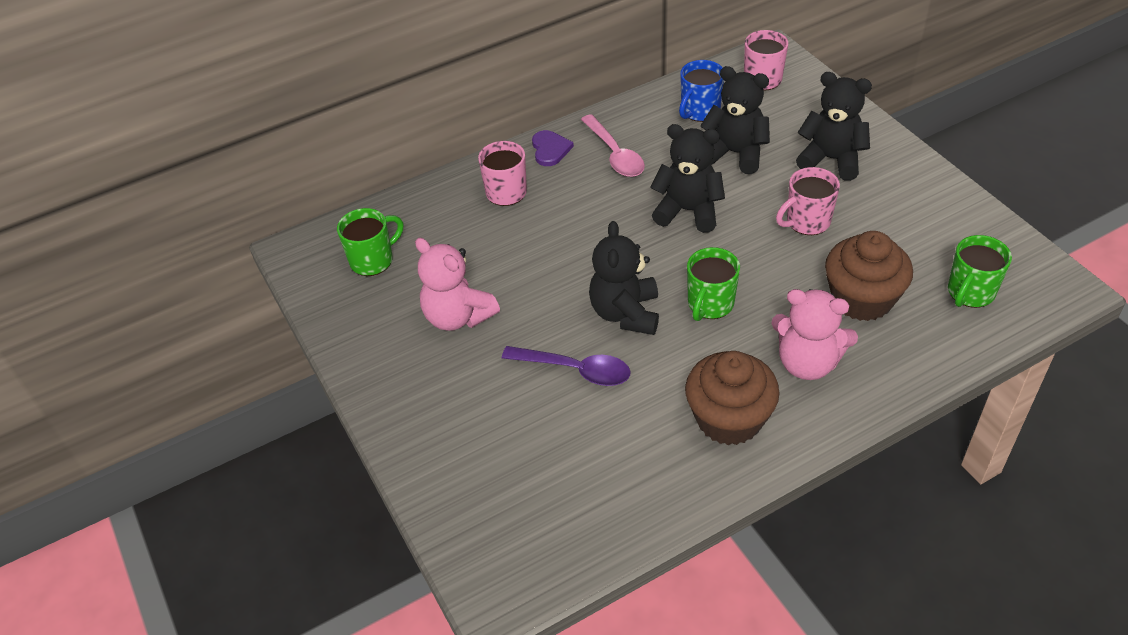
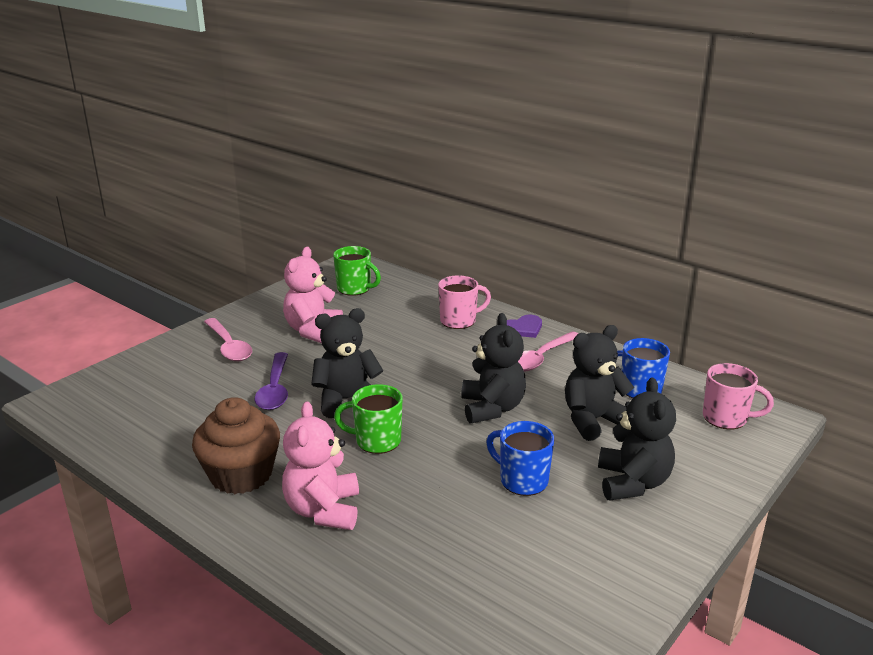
camera: 65 degrees right, 20 degrees down
(452, 401) = (229, 346): none -> pink spoon
(735, 153) = (593, 420): black teddy bear -> black teddy bear turned 120 degrees counterclockwise
(806, 222) = (522, 480): pink mug -> blue mug
(862, 299) = (428, 534): brown cupcake -> none
(970, 292) = (478, 620): green mug -> none

